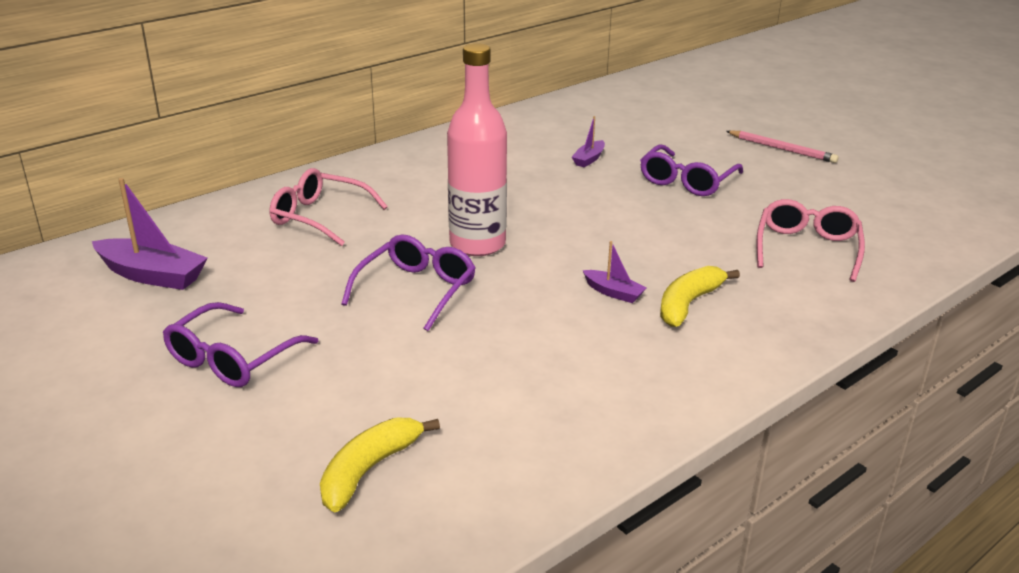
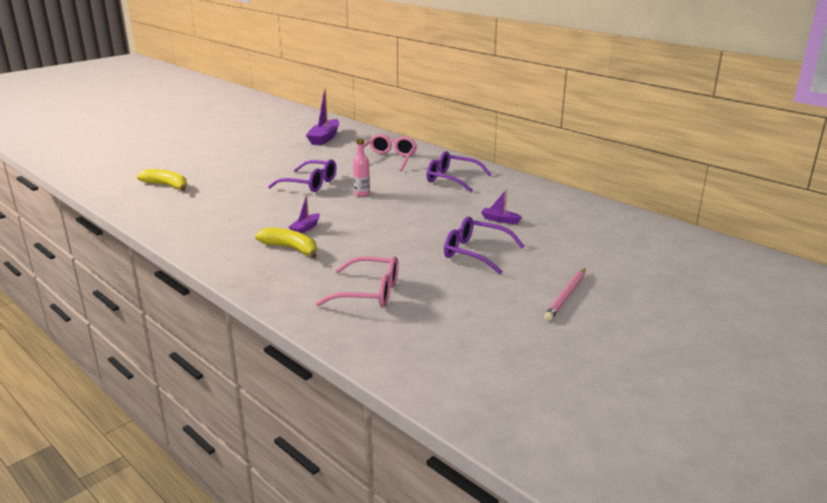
camera: 85 degrees right, 5 degrees down
(232, 359) = (253, 158): purple glasses -> purple glasses (452, 179)
(477, 244) = (362, 194): pink bottle -> pink bottle, size x0.47

